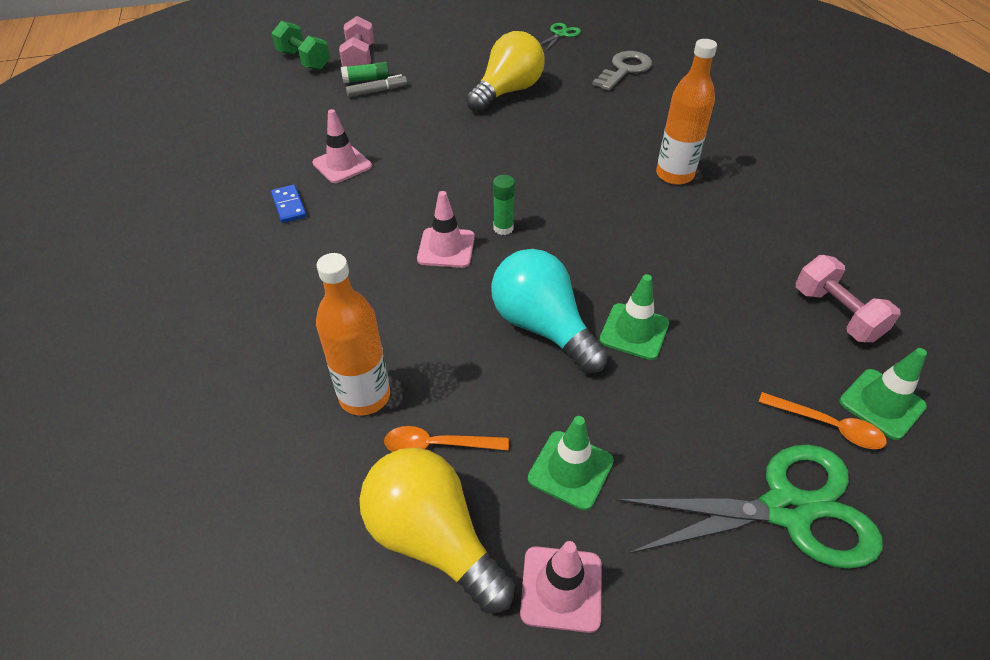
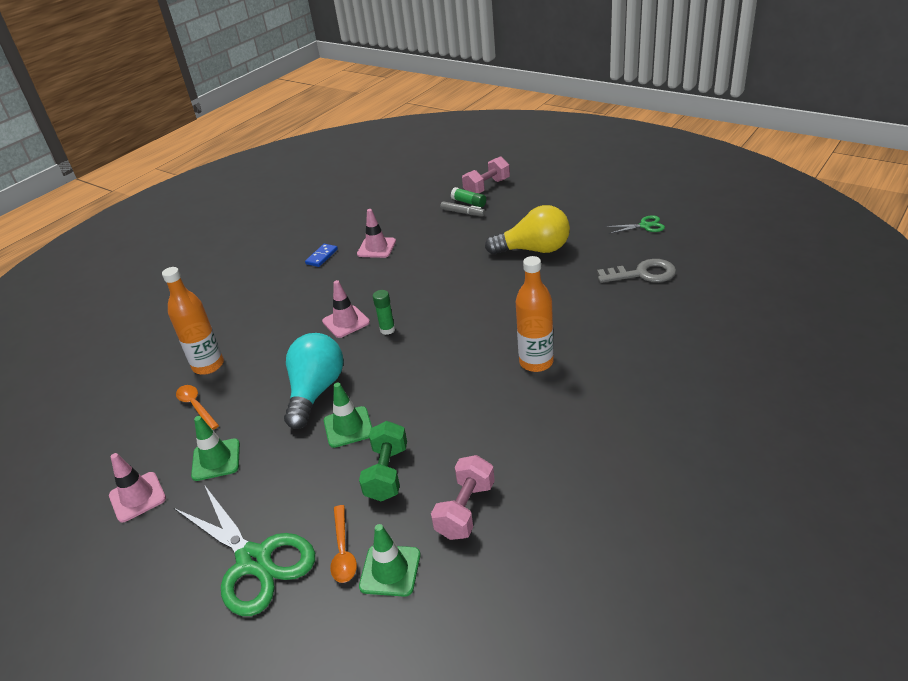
camera: 55 degrees right, 10 degrees down
(304, 60) = (457, 175): green dumbbell -> green dumbbell (387, 473)
(433, 539) = (138, 439): yellow light bulb -> none

